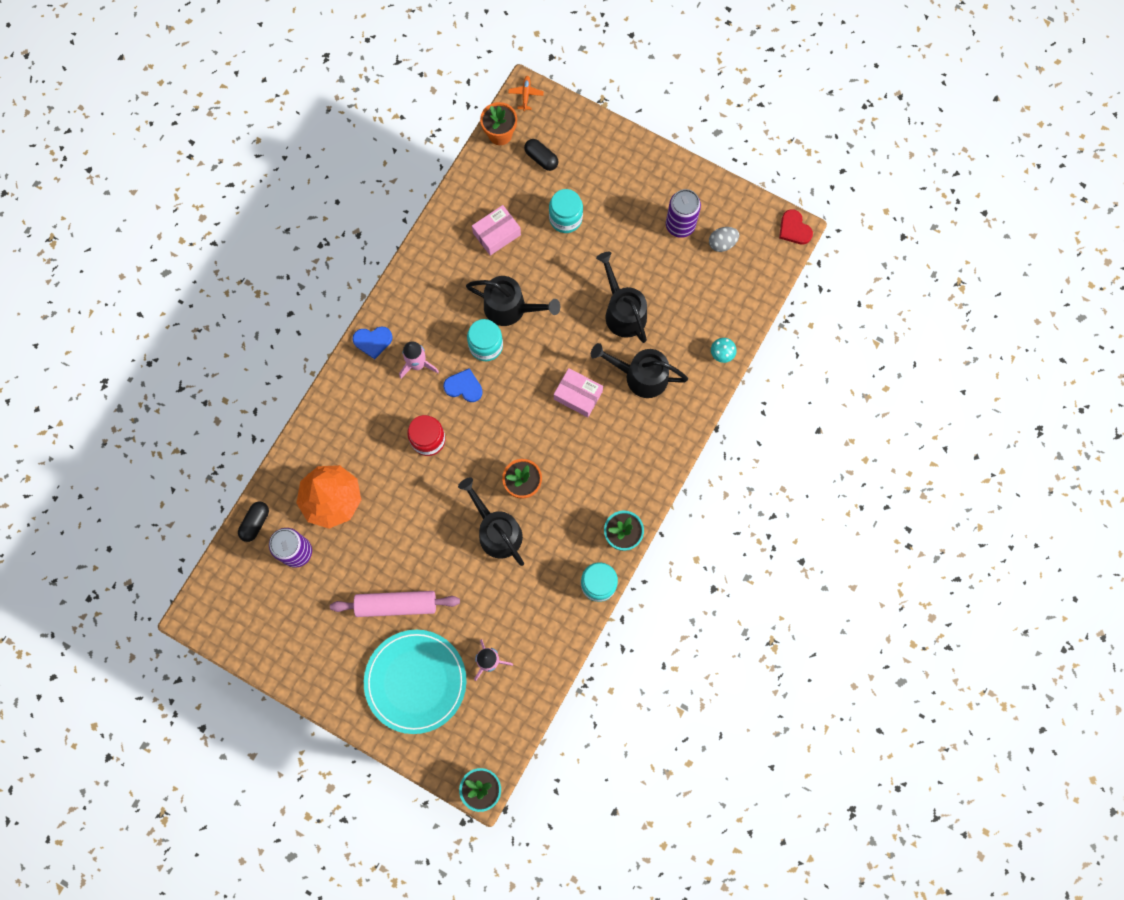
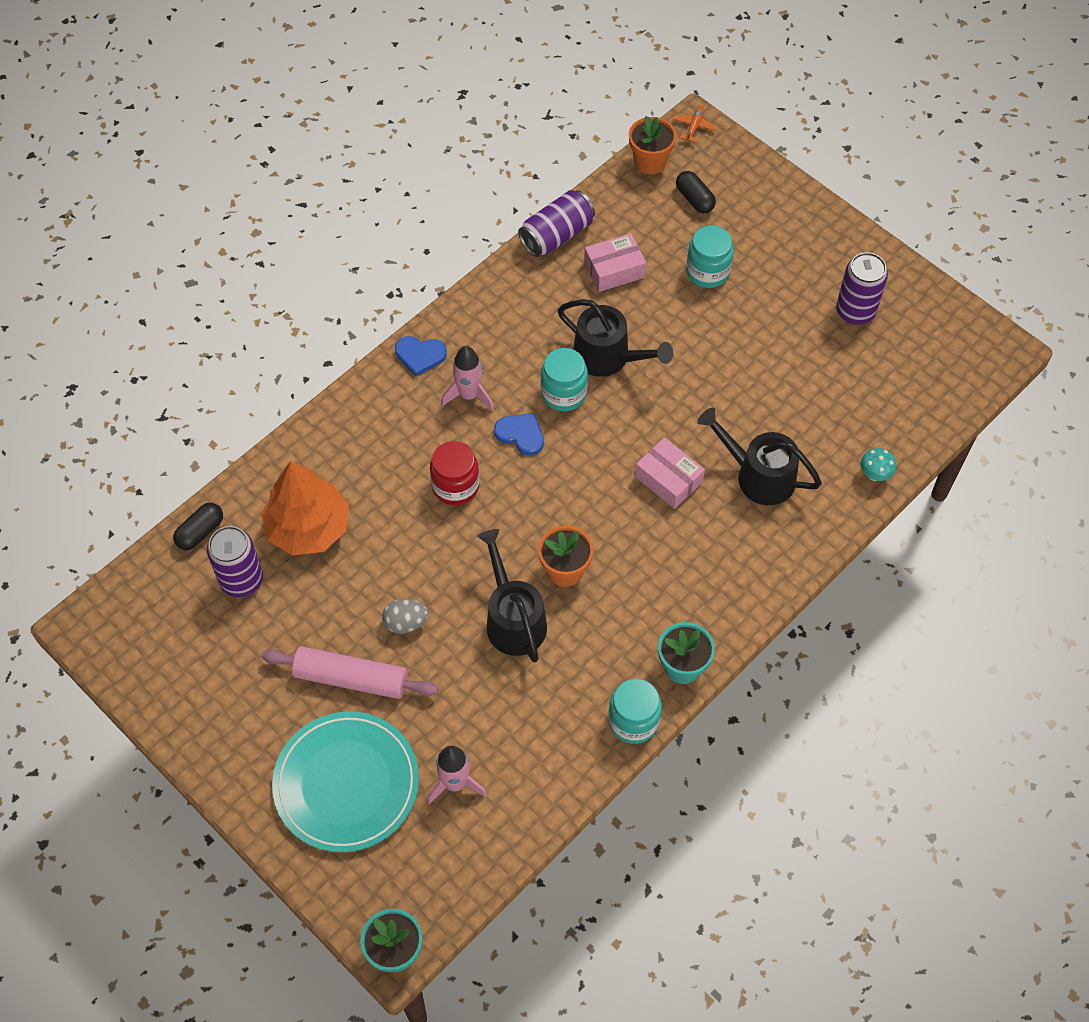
camera: 15 degrees right, 15 degrees down
(446, 215) = (556, 235): none -> purple can
(623, 312) = (754, 394): black watering can -> none
(722, 243) = (906, 344): grey egg -> grey egg (405, 623)
(794, 229) = (1007, 349): red heart -> none

